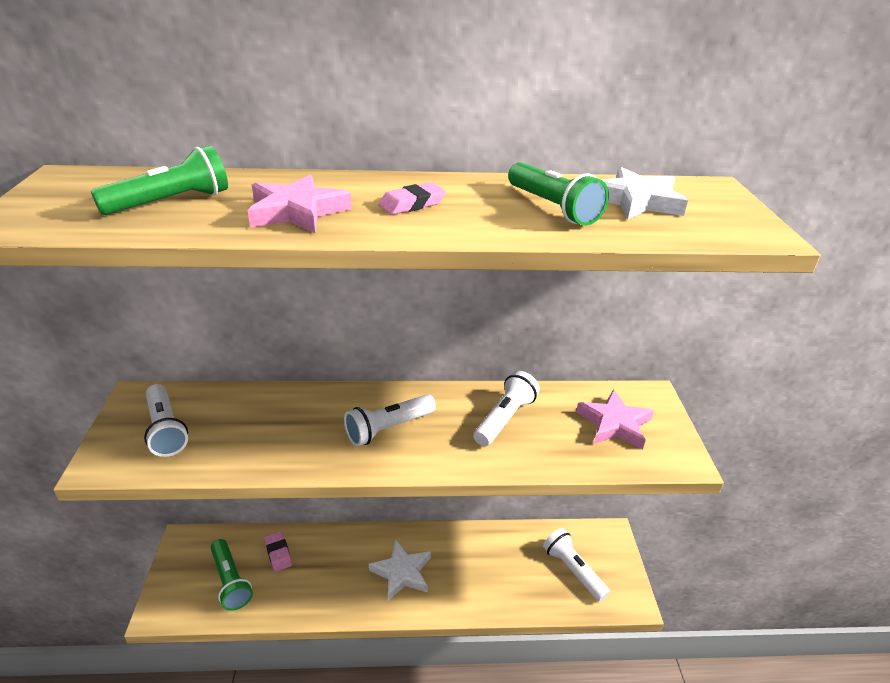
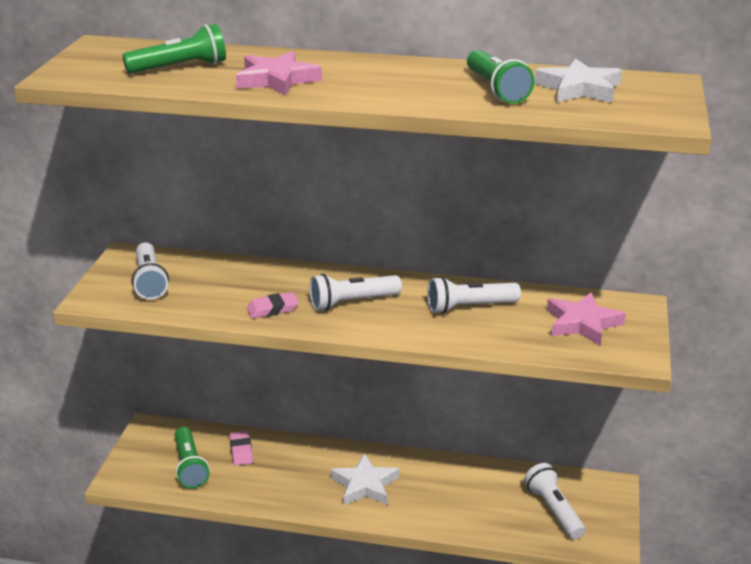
camera: 15 degrees right, 5 degrees down
(412, 204) = (374, 80): pink eraser -> pink eraser (272, 309)
(504, 419) = (470, 307): white flashlight -> white flashlight turned 150 degrees counterclockwise

